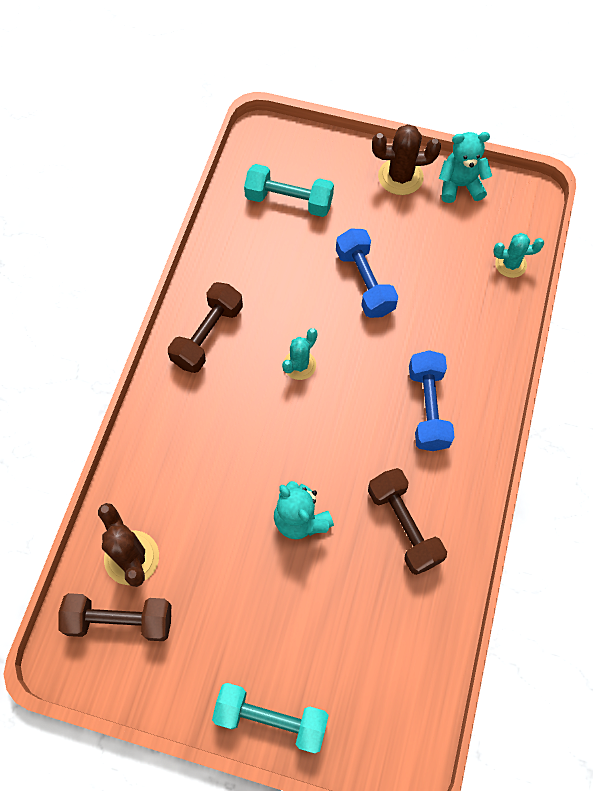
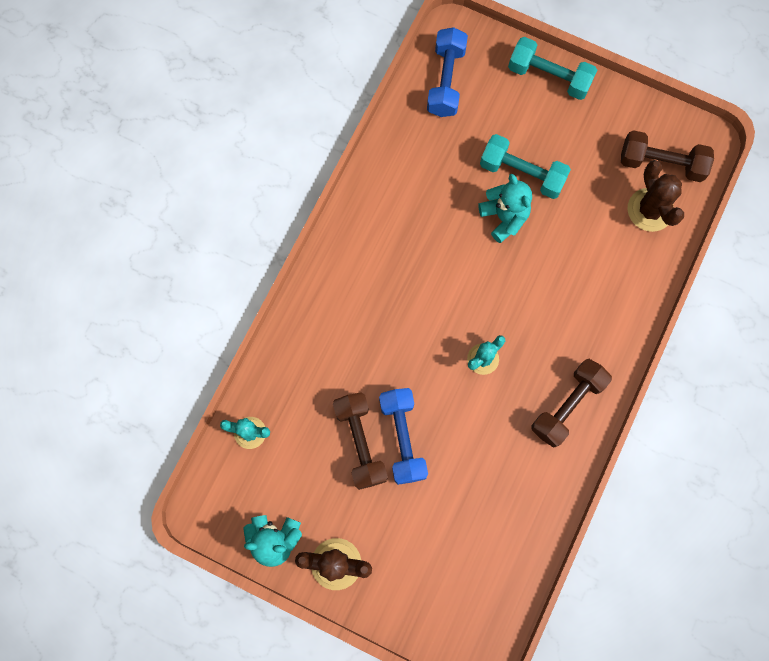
camera: 170 degrees left, 10 degrees up
(289, 201) = (464, 553): turquoise dumbbell -> turquoise dumbbell (522, 173)
(403, 526) = (418, 197): brown dumbbell -> brown dumbbell (360, 442)
(428, 408) = (372, 296): blue dumbbell -> blue dumbbell (446, 81)

